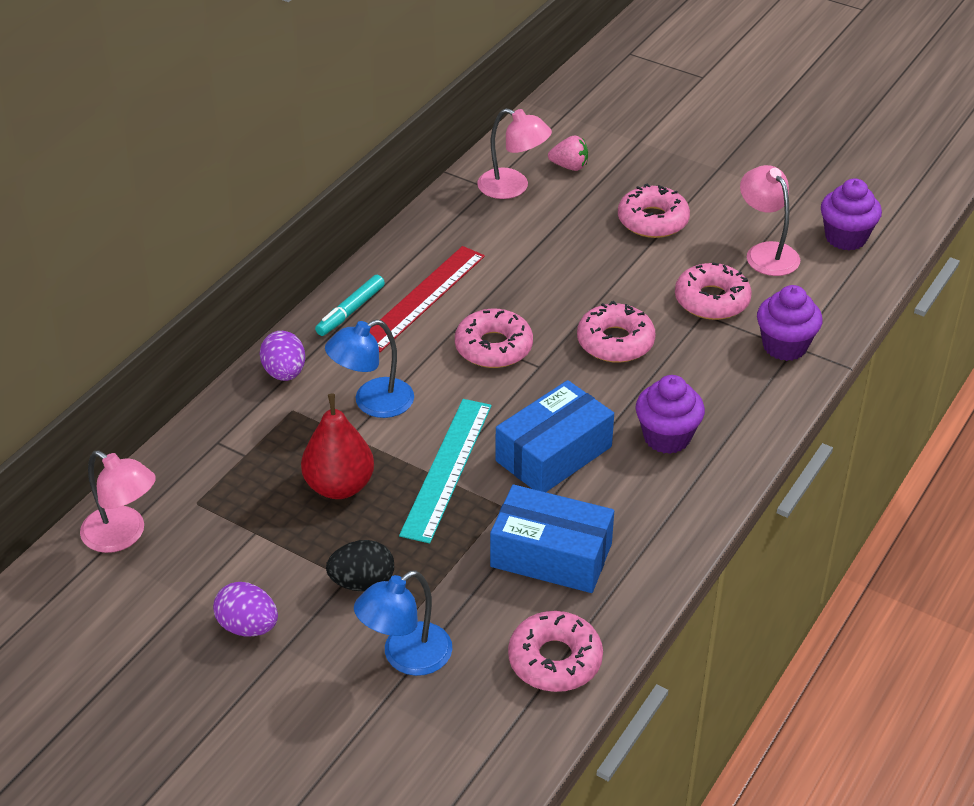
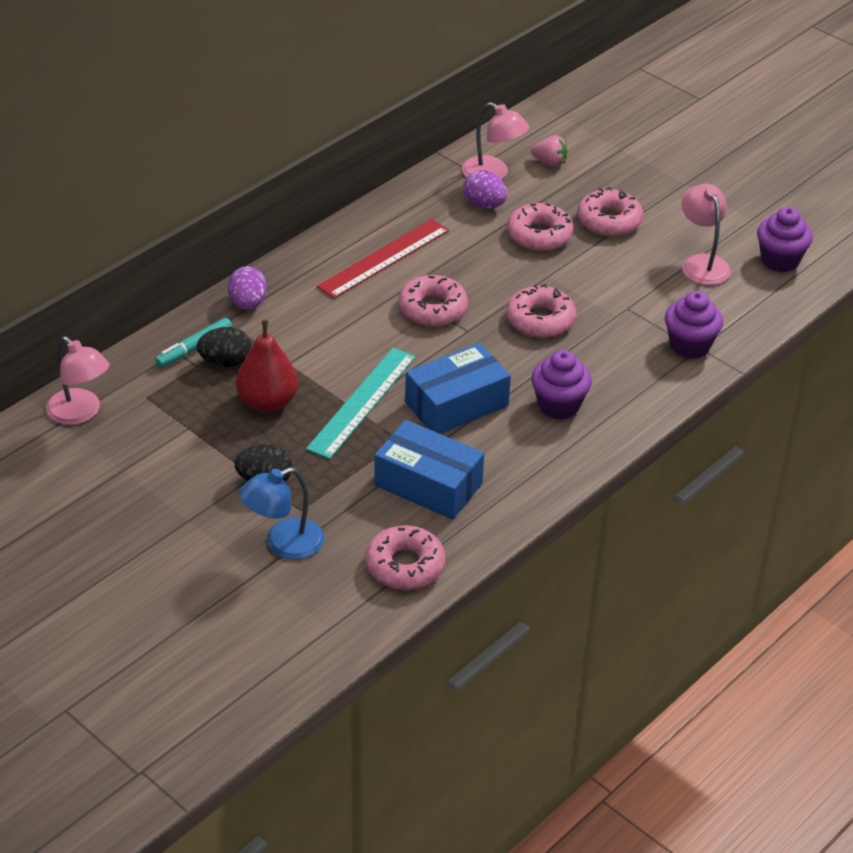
camera: 10 degrees right, 0 degrees up
(248, 626) = (162, 499): purple egg -> purple egg (484, 205)
(277, 446) = (225, 362): none -> black egg
(350, 311) = (318, 260): turquoise marker -> turquoise marker (194, 348)
(372, 403) = (315, 339): blue lamp -> none
(712, 300) = (638, 297): pink donut -> pink donut (539, 235)

